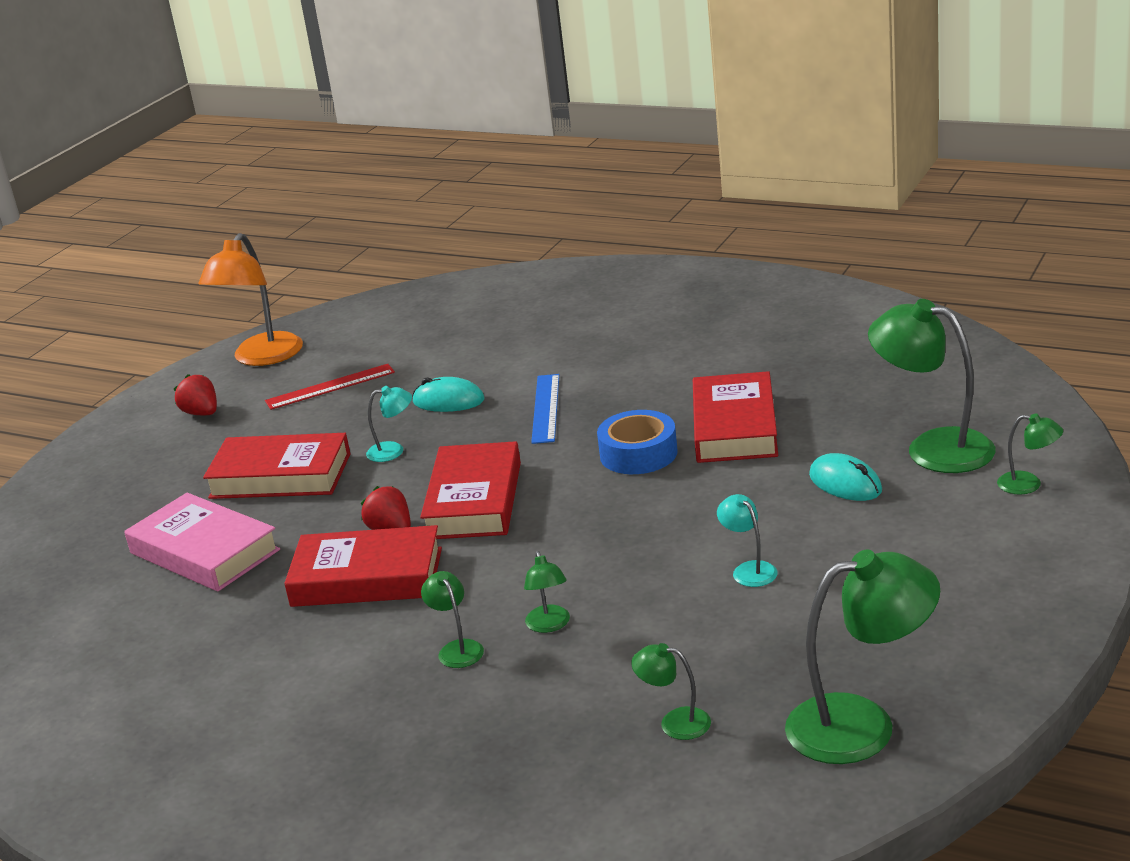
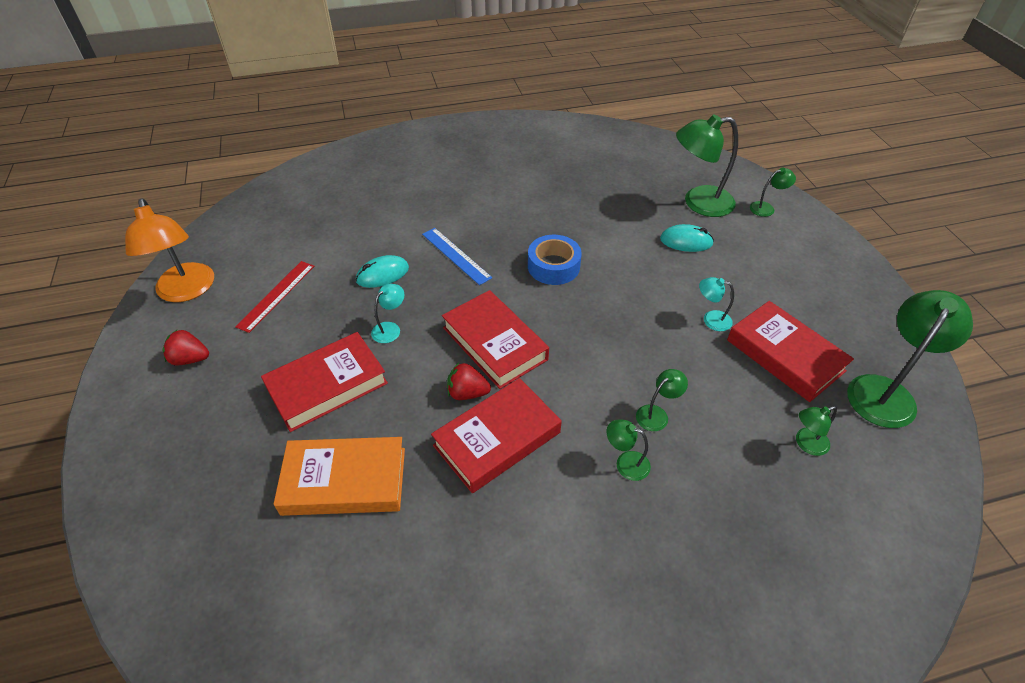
camera: 45 degrees left, 20 degrees up
(204, 552) = (344, 481): pink book -> orange book
(549, 625) = (657, 414): green lamp -> green lamp turned 75 degrees counterclockwise
(734, 427) = (584, 227): red book -> red book (785, 355)

